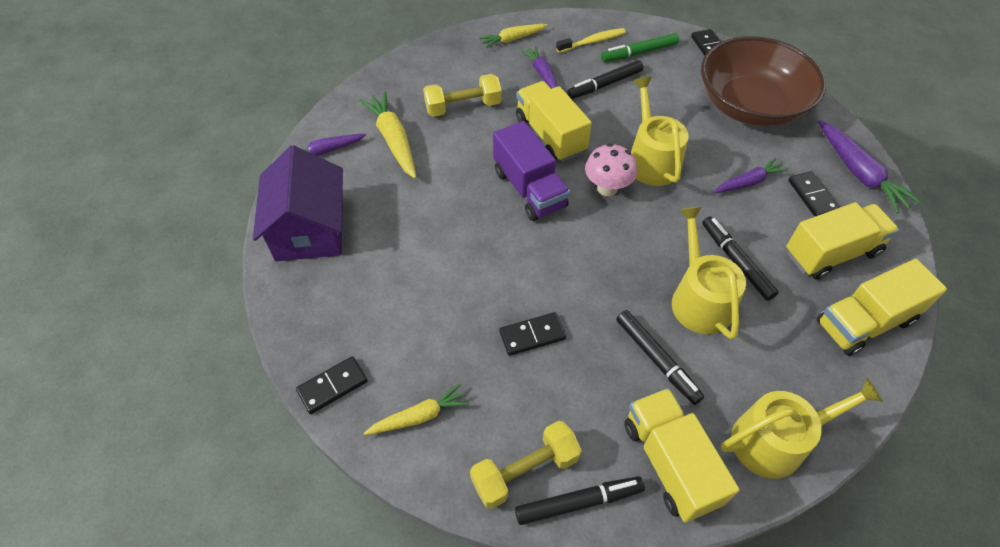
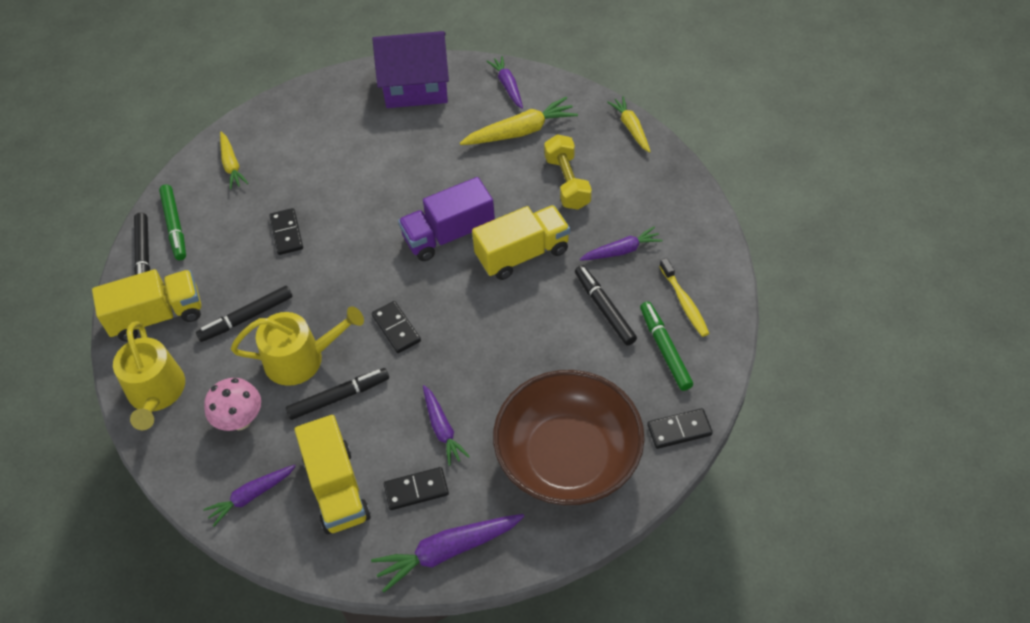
camera: 95 degrees right, 0 degrees up
(332, 386) = (267, 115): black domino -> black domino (396, 328)
(512, 39) = (683, 224): yellow carrot -> yellow carrot (631, 128)
(525, 471) = (175, 226): yellow dumbbell -> green marker
(607, 188) = (444, 298): pink mushroom -> pink mushroom (240, 420)
(651, 159) = (482, 341): yellow watering can -> none
(864, 322) = (251, 496): yellow truck -> purple carrot

